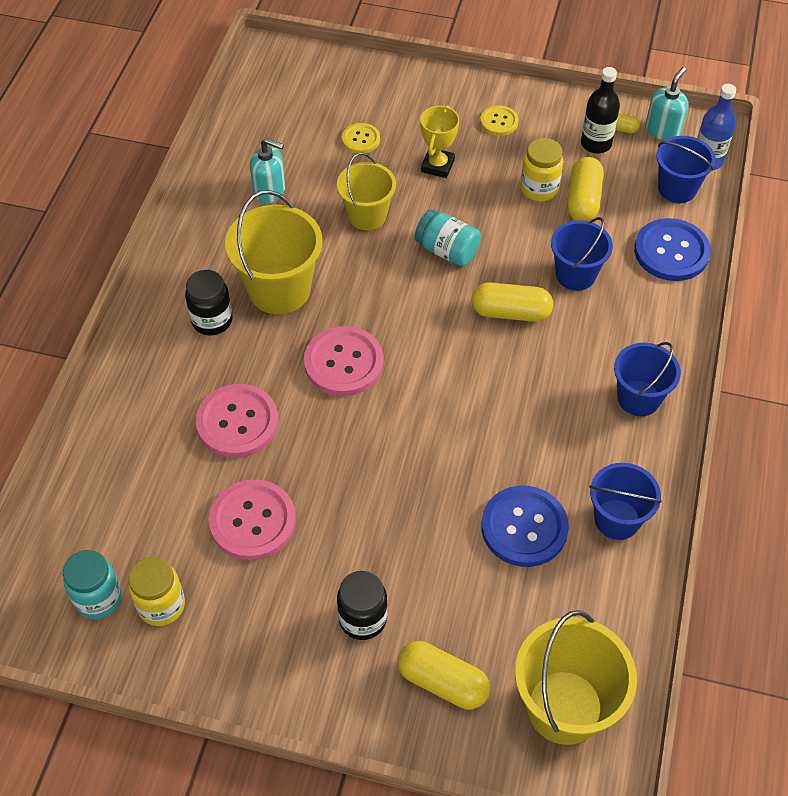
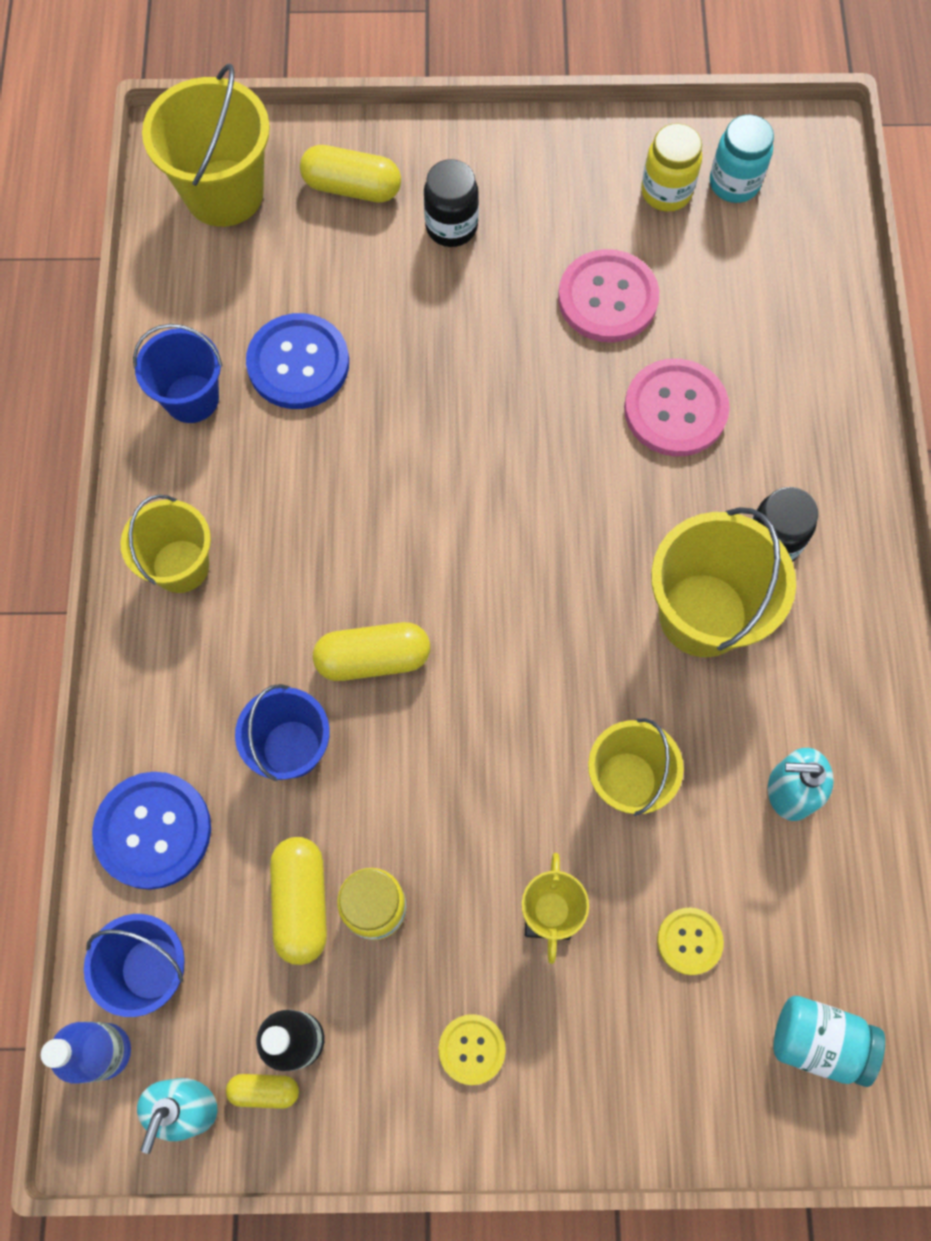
camera: 165 degrees right, 15 degrees up
(343, 363) = (575, 523): pink button -> none
(447, 250) = (488, 744): turquoise jar -> turquoise jar (818, 1041)
(638, 398) = (180, 566): blue bucket -> yellow bucket

